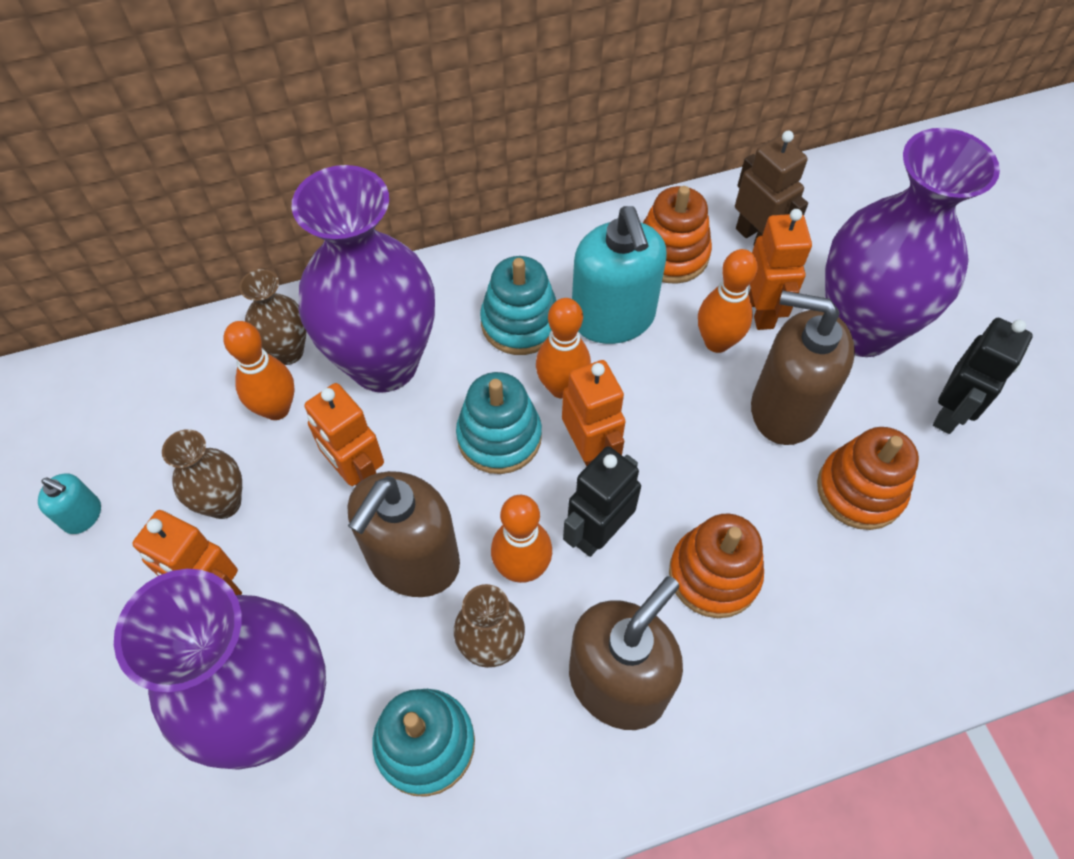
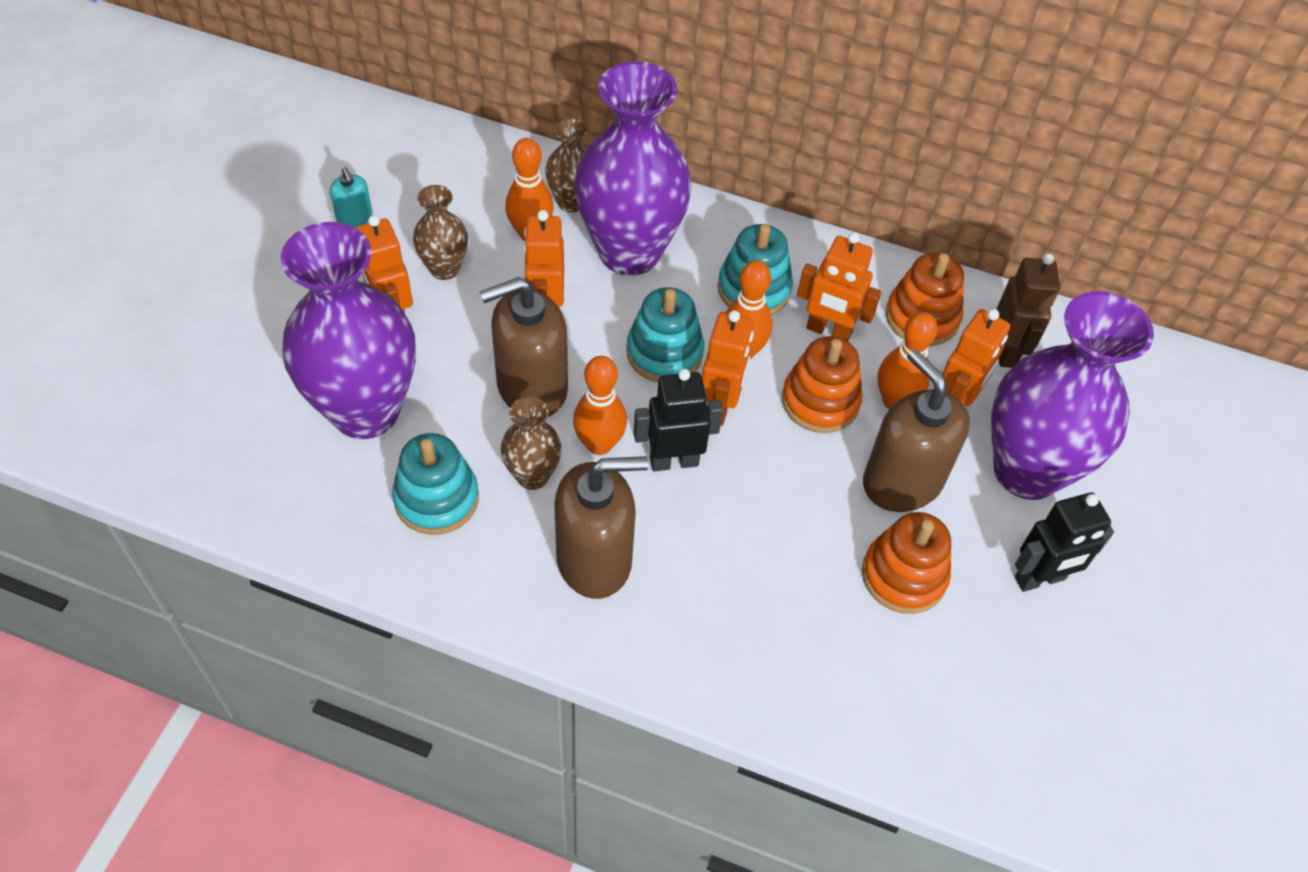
camera: 35 degrees right, 5 degrees down
(613, 318) = (828, 331): turquoise soap dispenser -> orange robot
(714, 574) = (731, 546): orange stacking toy -> orange stacking toy (820, 401)

